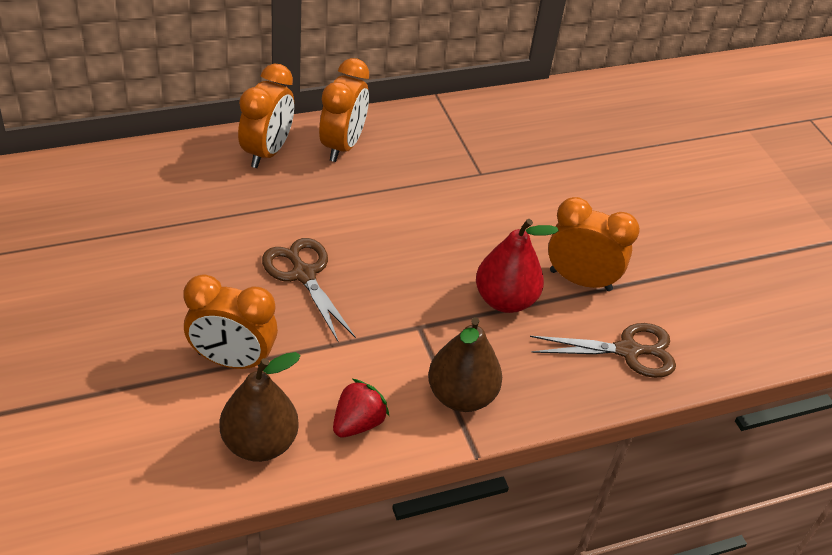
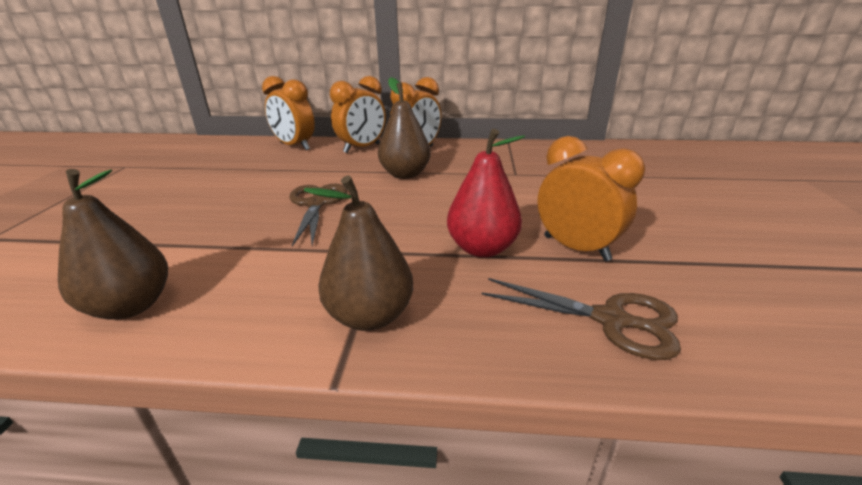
camera: 30 degrees right, 15 degrees down
(232, 360) = (196, 242): orange clock -> orange clock (295, 146)
(358, 423) = (239, 313): red strawberry -> none
(361, 200) = (405, 174): none -> brown pear

